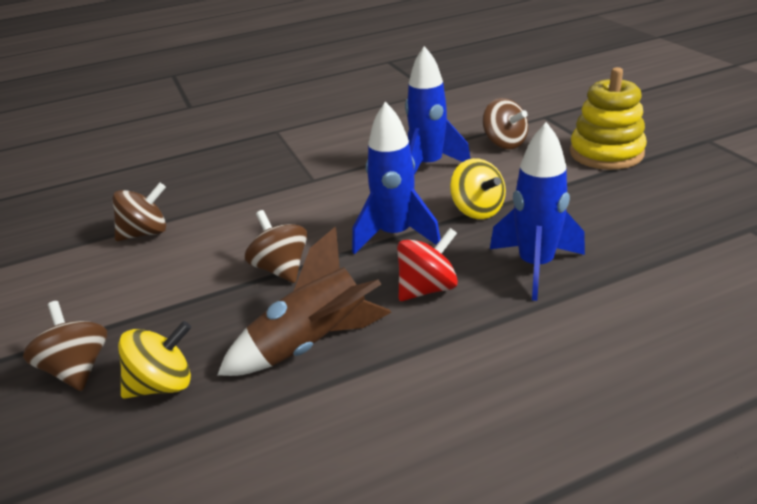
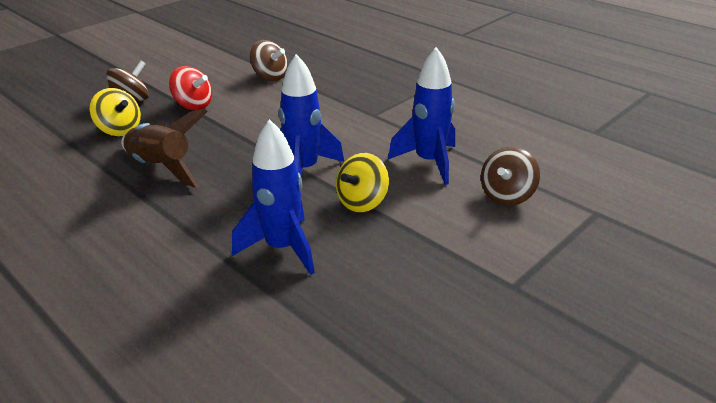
camera: 65 degrees right, 0 degrees up
(281, 269) = (243, 134): brown spinning top -> none
(427, 288) = (235, 200): red spinning top -> red spinning top (193, 105)
(606, 153) = (532, 268): yellow stacking toy -> none

